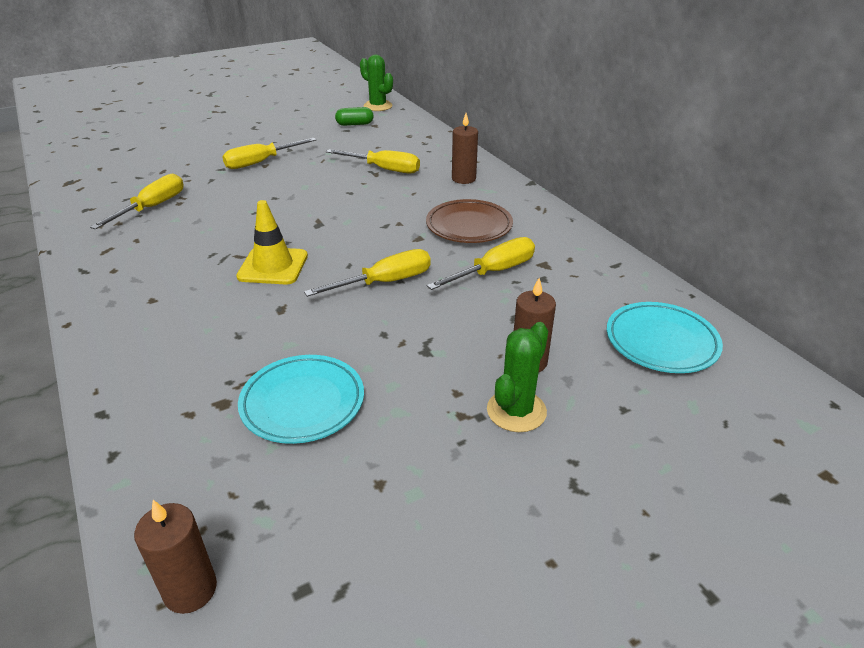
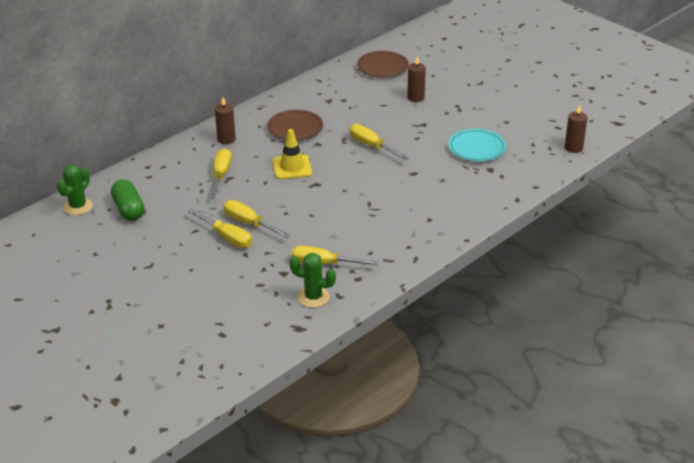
camera: 105 degrees left, 0 degrees up
(273, 266) = (374, 187): yellow traffic cone -> yellow traffic cone (292, 167)
(355, 124) = (129, 209): green capsule -> green capsule, size x1.55
(494, 271) = (344, 114): yellow screwdriver -> yellow screwdriver (249, 223)
(516, 411) = (449, 98): green cactus -> green cactus (313, 297)
(661, 342) = (382, 67): turquoise plate -> brown plate

